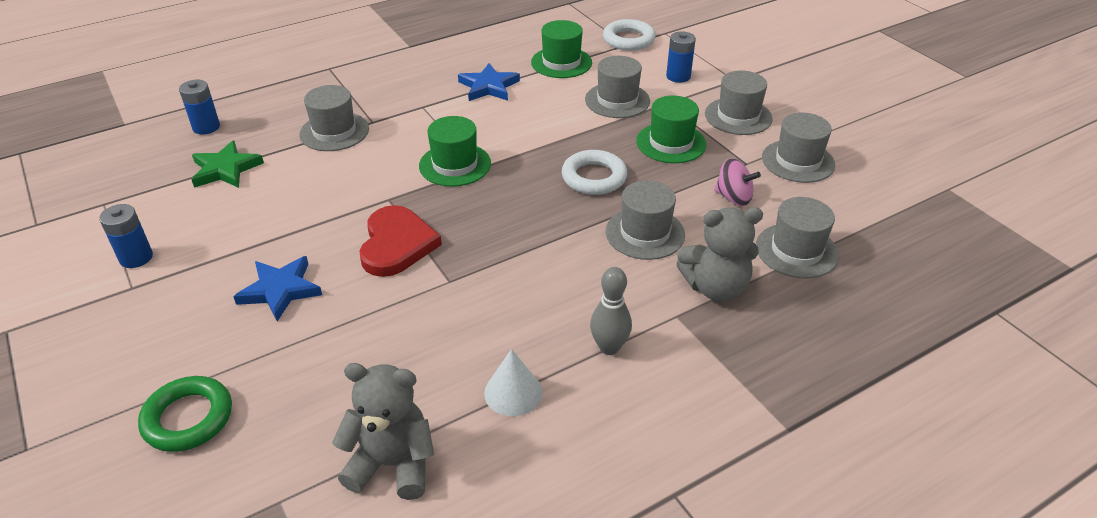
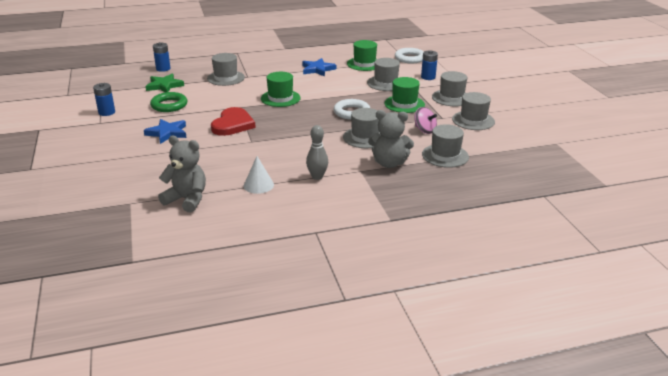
camera: 15 degrees right, 10 degrees down
(188, 418) = (103, 170): green ring -> green ring (169, 105)

